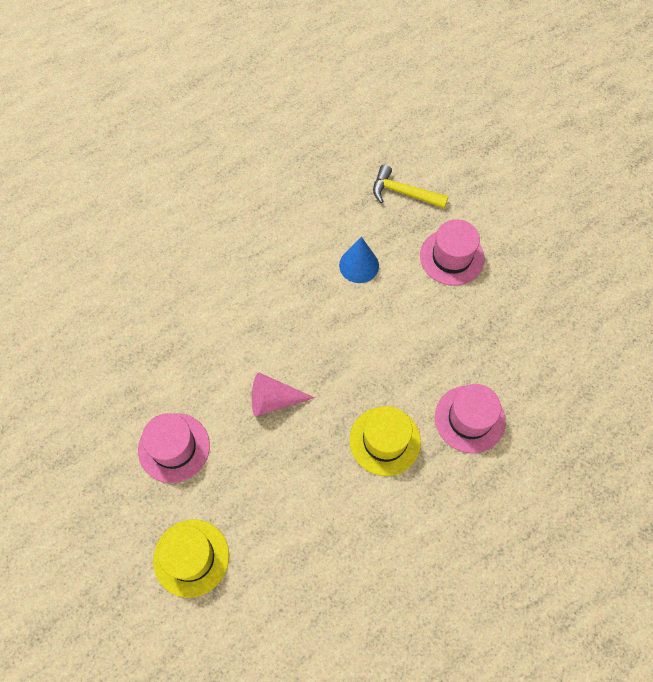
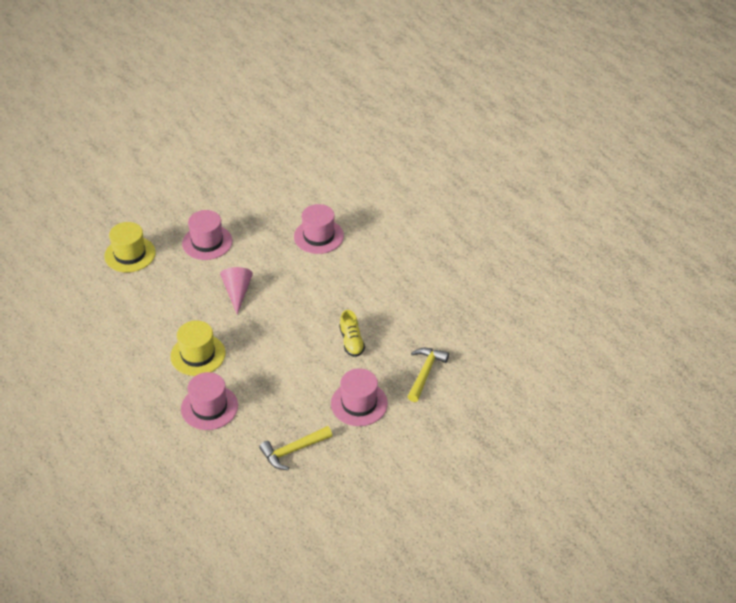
camera: 90 degrees right, 20 degrees down
(174, 305) = (318, 236): none -> pink hat
(359, 265) = (351, 342): blue cone -> yellow shoe
(524, 322) = (293, 450): none -> yellow hammer

